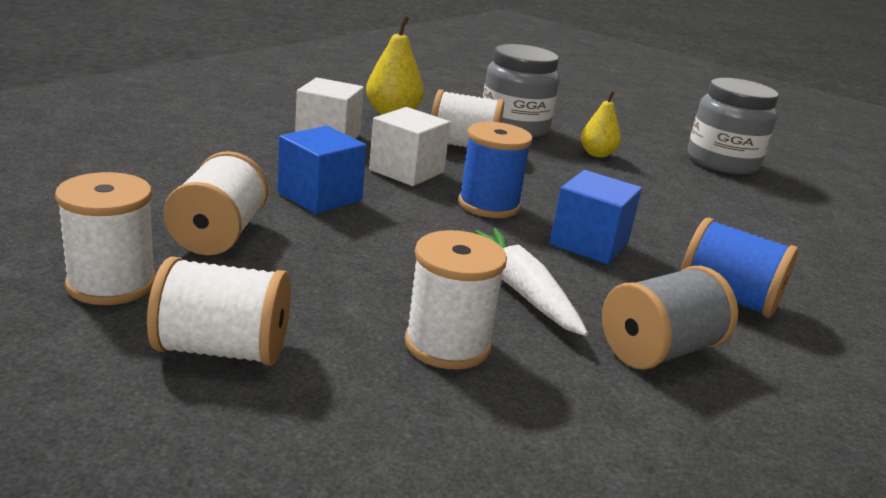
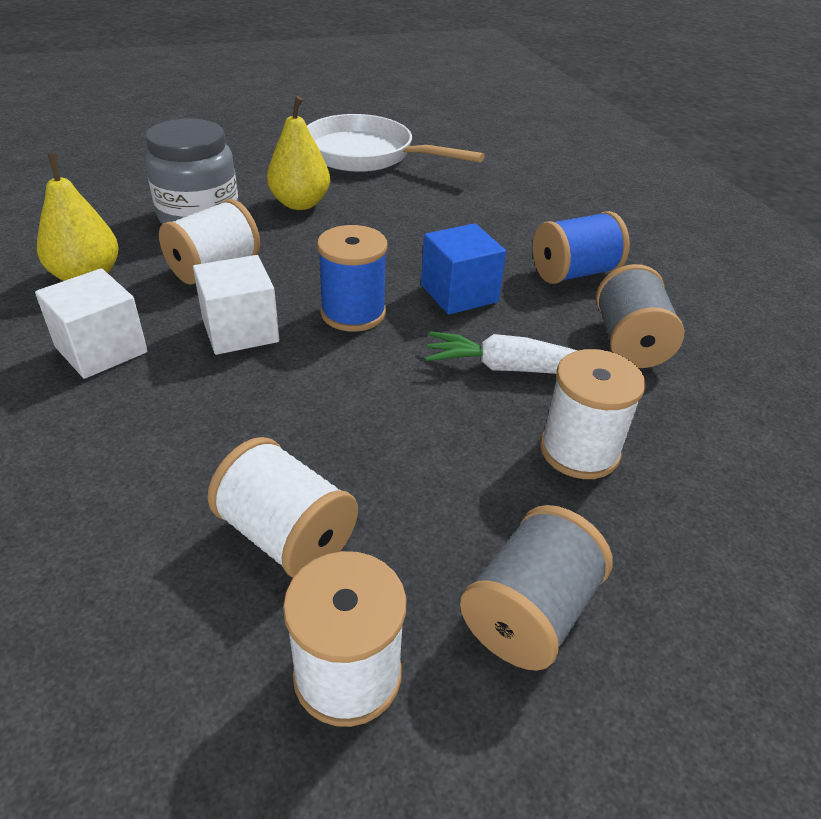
camera: 55 degrees left, 15 degrees up
(223, 350) = (529, 612): white spool -> grey spool
(320, 196) = (251, 417): blue cube -> none
(597, 154) = (300, 204): yellow pear -> yellow pear, size x1.52
(722, 162) = (366, 155): grey jar -> white pan

